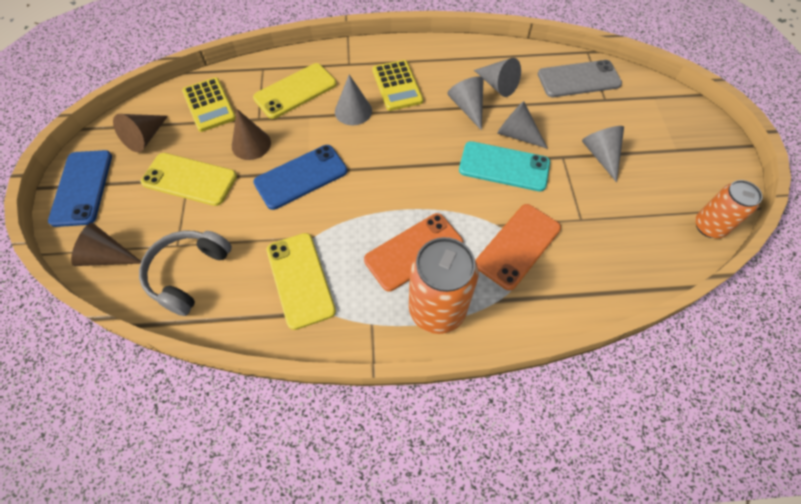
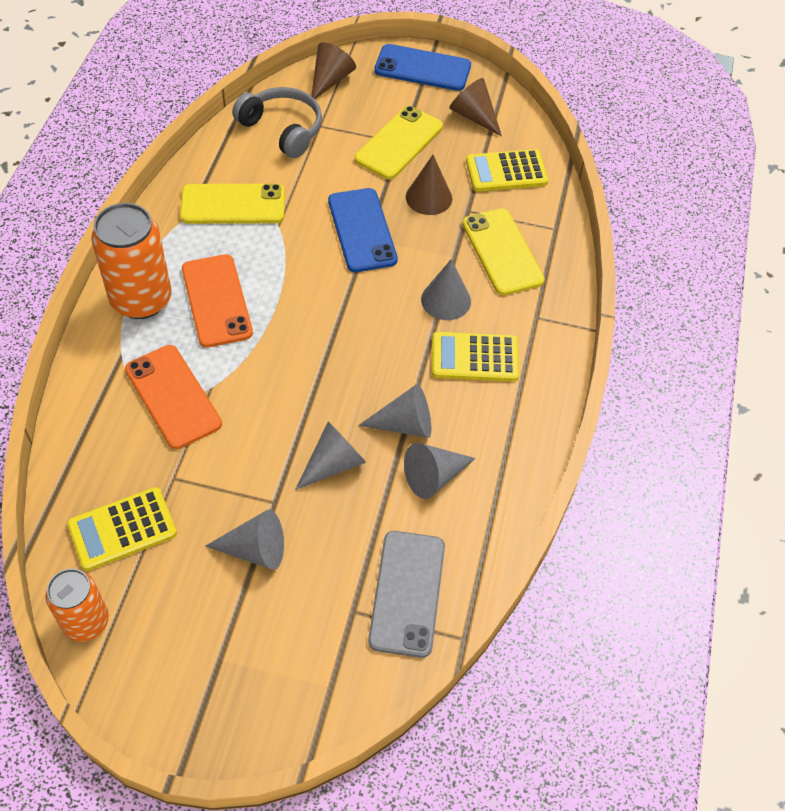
camera: 105 degrees right, 5 degrees down
(504, 166) = (288, 427): turquoise phone -> none
(637, 233) = (122, 529): none -> yellow calculator

